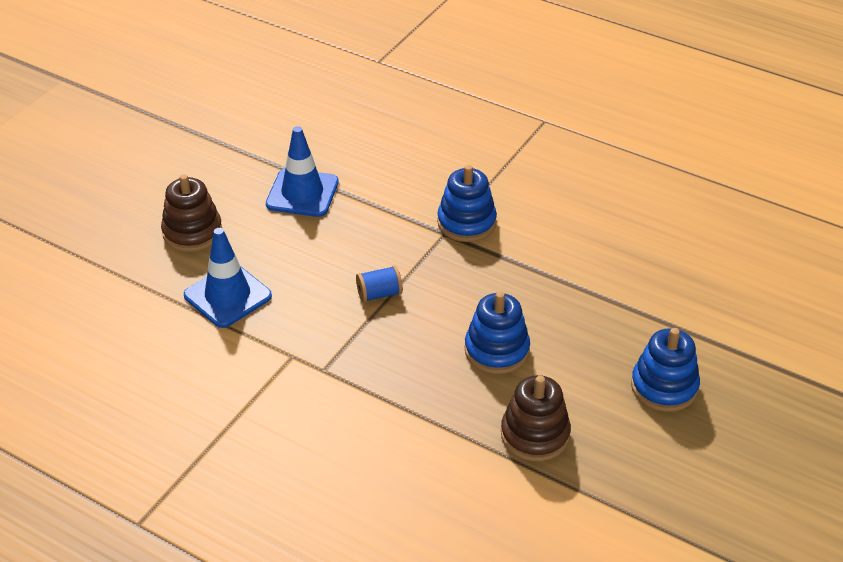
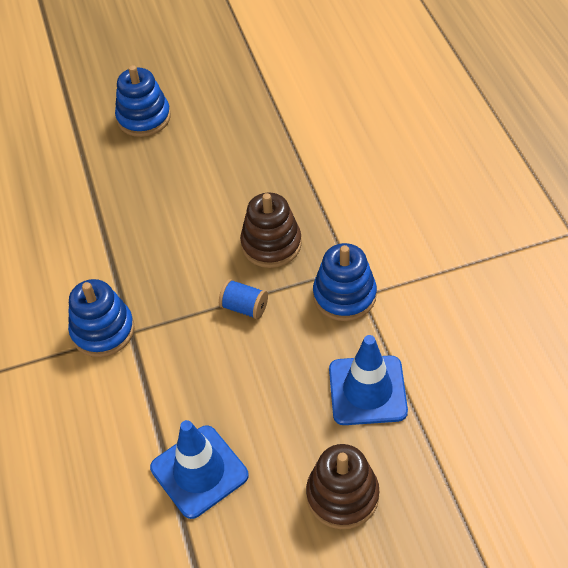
camera: 135 degrees left, 10 degrees up
(496, 350) = (213, 205): blue stacking toy -> blue stacking toy (344, 295)
(535, 435) = (257, 137): brown stacking toy -> brown stacking toy (271, 244)

